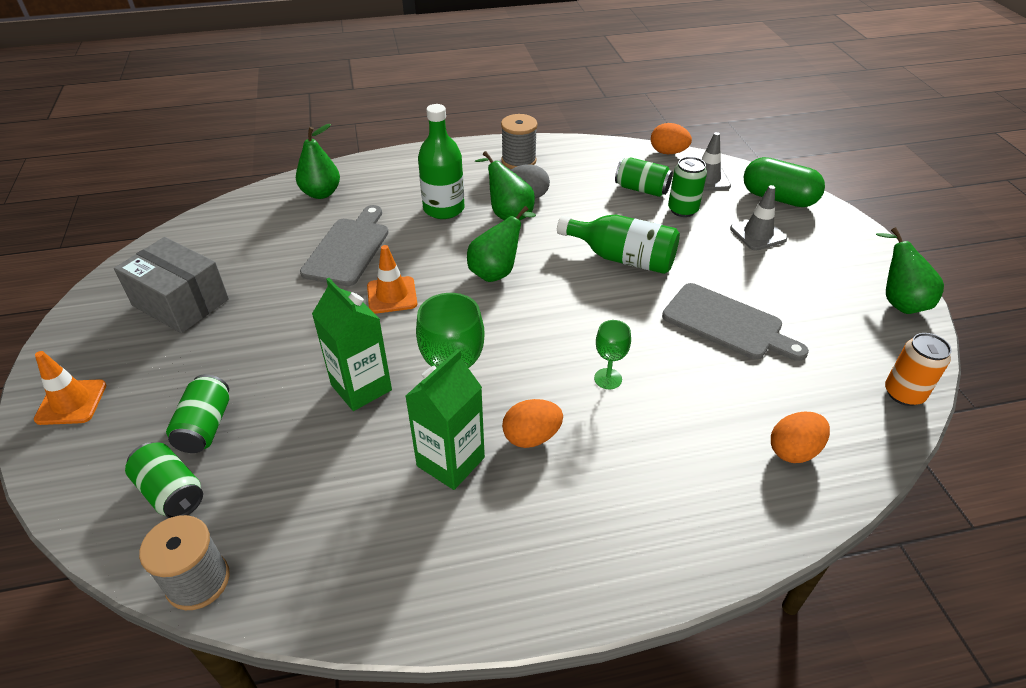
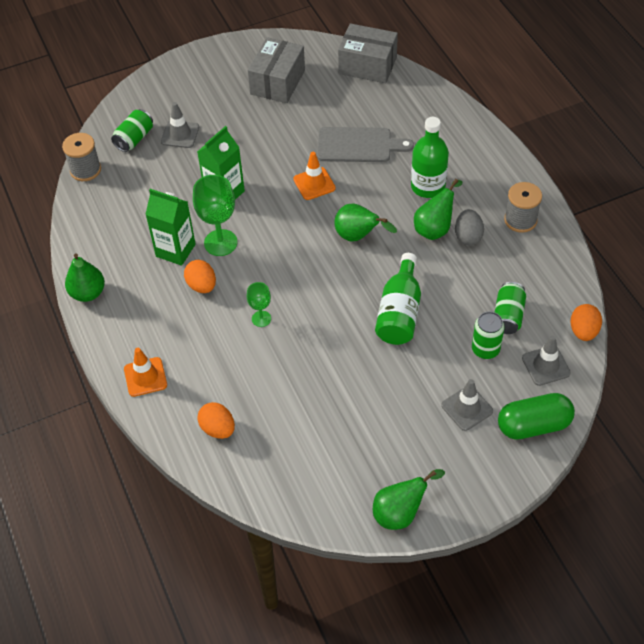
camera: 80 degrees right, 10 degrees up
(71, 402) = (186, 73): orange traffic cone -> orange traffic cone (145, 377)
(205, 426) = (180, 134): green can -> grey traffic cone
(218, 221) = (367, 65): none -> grey box
(321, 193) = (422, 108): green pear -> green pear (88, 293)
(727, 323) = (338, 387): grey cutting board -> none
(778, 198) = (533, 425): green capsule -> green capsule turned 60 degrees clockwise
(903, 393) = (288, 503): orange can -> none

